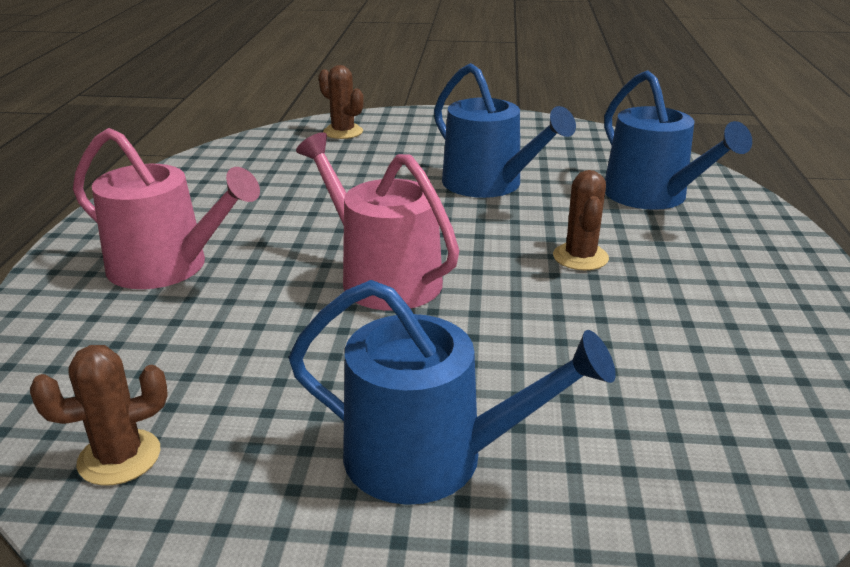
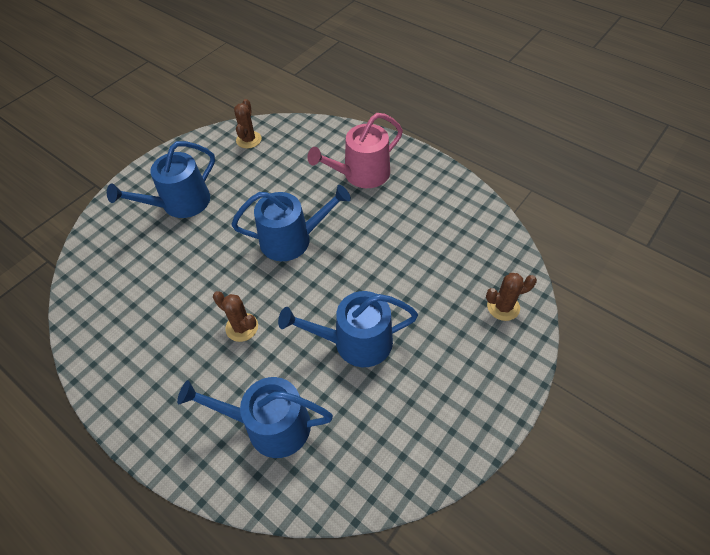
camera: 125 degrees right, 25 degrees up
(383, 277) = (292, 239): pink watering can -> blue watering can

